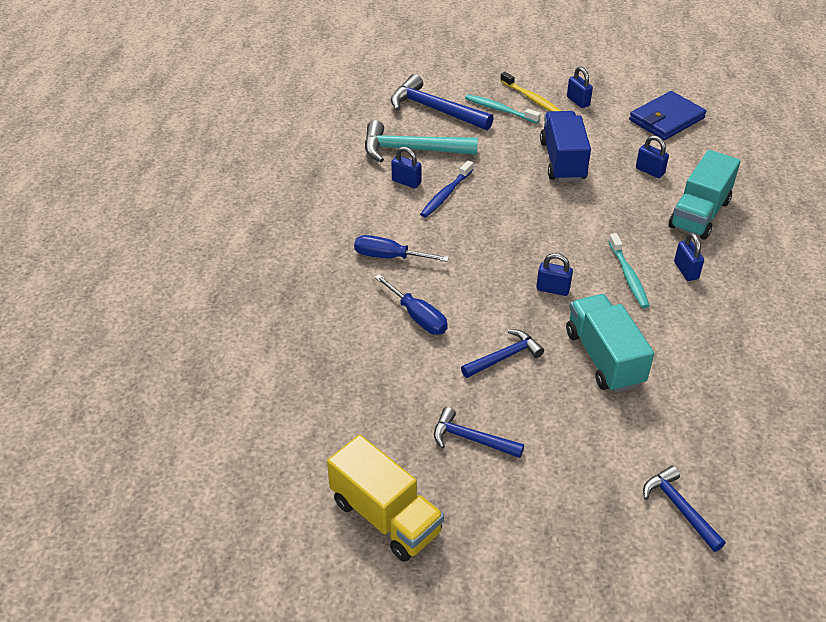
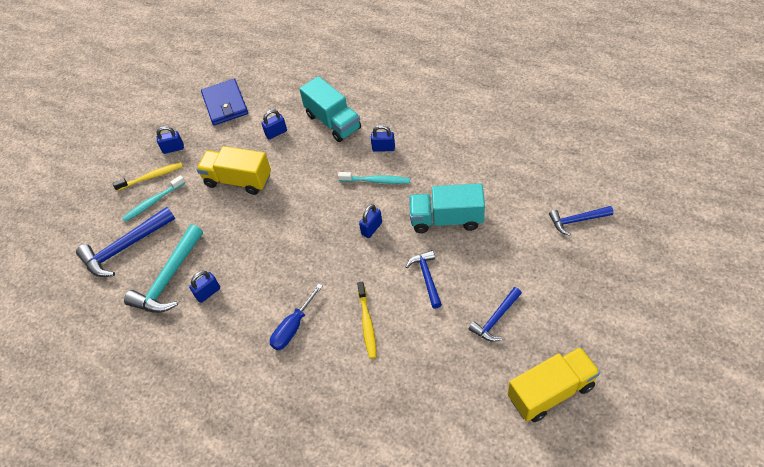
camera: 65 degrees left, 10 degrees up
(417, 317) = (367, 323): blue screwdriver -> yellow toothbrush
(446, 194) = (238, 268): blue toothbrush -> none
(562, 161) = (238, 180): blue truck -> yellow truck

